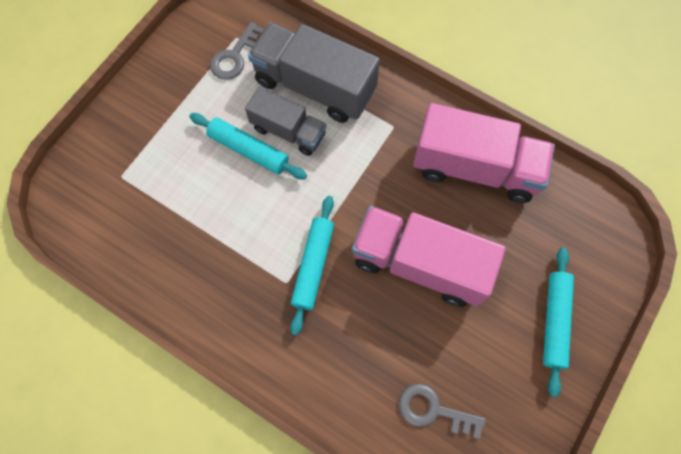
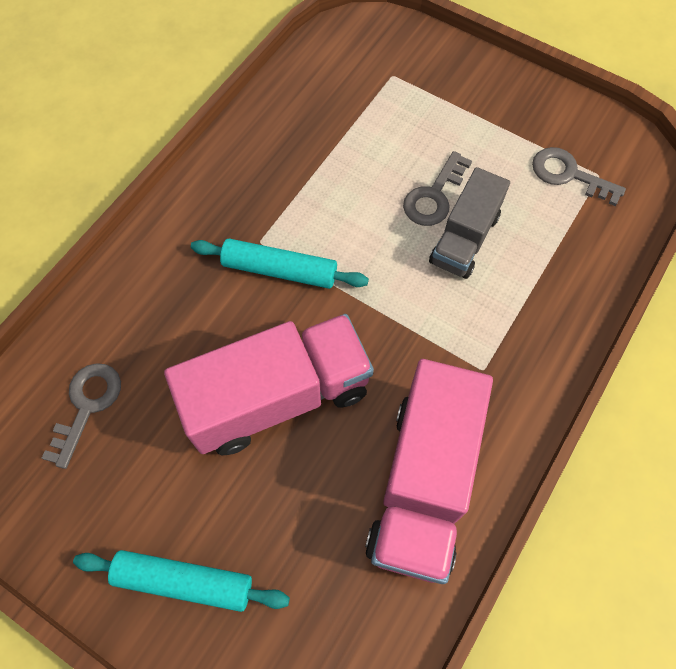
camera: 90 degrees right, 5 degrees down
(248, 150) = (434, 196): turquoise rolling pin -> grey key
(314, 86) = (536, 268): grey truck -> none
(419, 263) = (278, 397): pink truck -> pink truck turned 45 degrees clockwise

